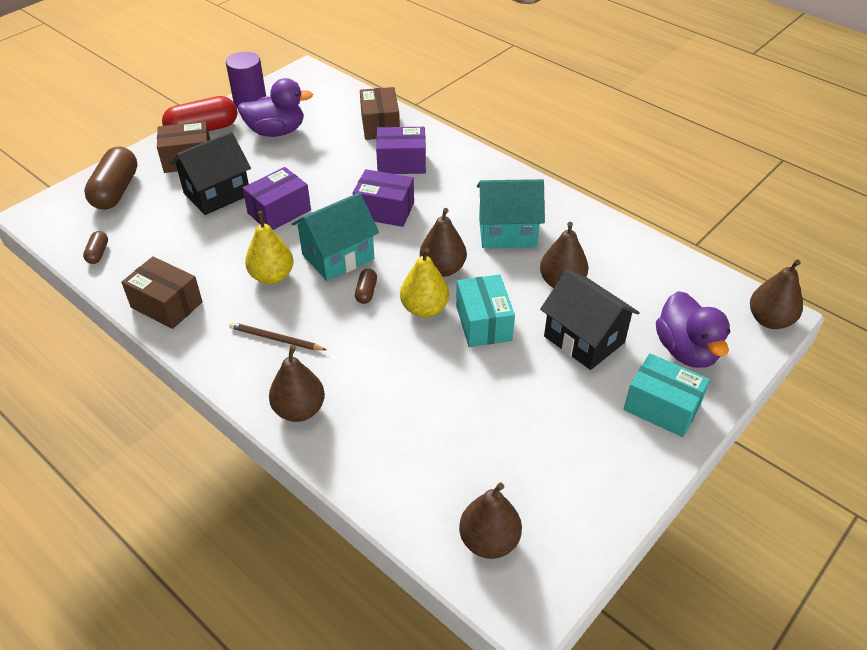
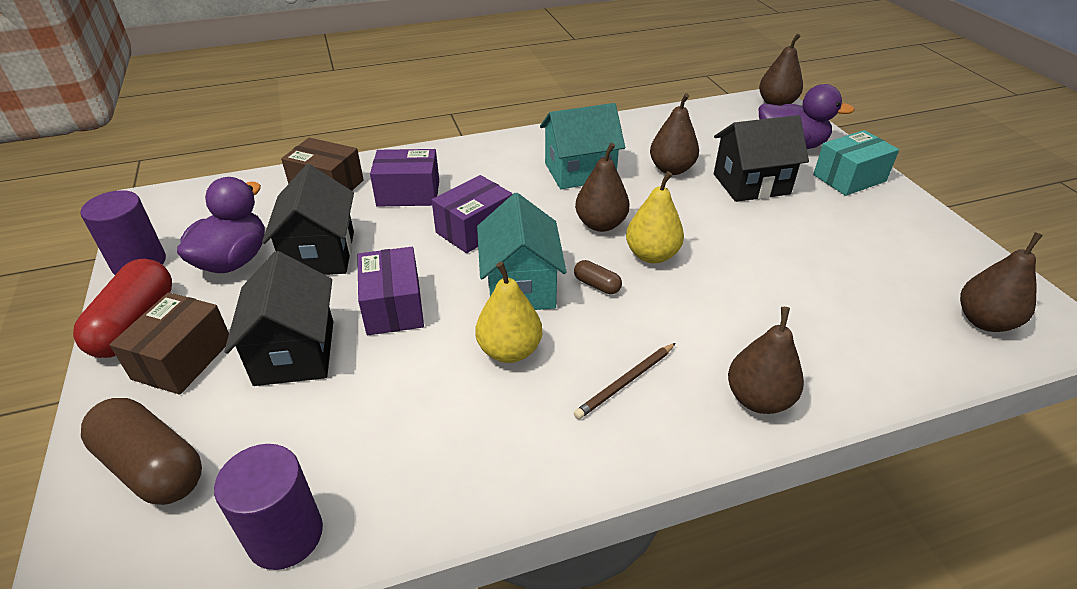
camera: 60 degrees left, 5 degrees down
(98, 253) = (285, 535): brown capsule -> purple cylinder
(167, 305) = (481, 476): brown box -> none
(307, 159) = (320, 254): none -> black house
(401, 163) = (408, 193): purple box -> purple box turned 60 degrees clockwise
(483, 323) = (696, 227): turquoise box -> none
(507, 232) = (579, 171): turquoise house -> turquoise house turned 45 degrees clockwise

